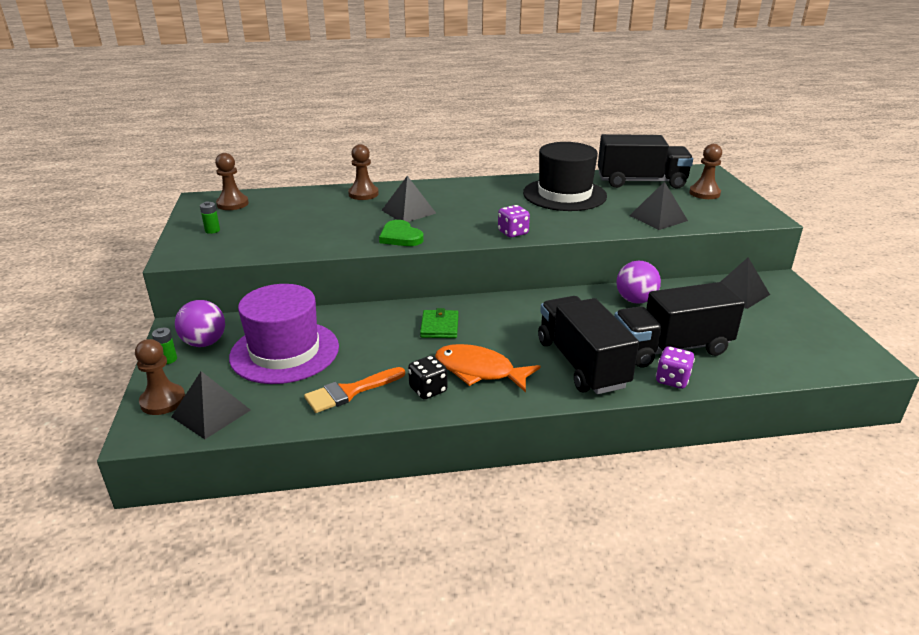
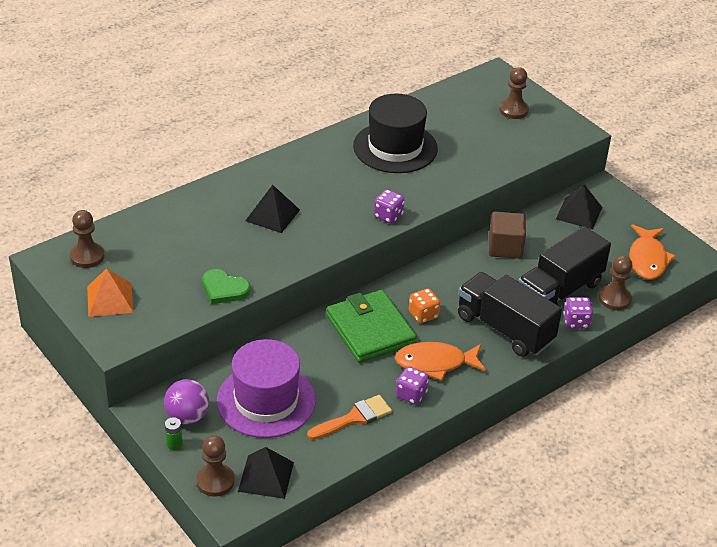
camera: 30 degrees left, 10 degrees up
(212, 230) = (110, 299): green battery -> orange pyramid
(350, 391) = (354, 418): orange brush -> orange brush turned 150 degrees counterclockwise
(363, 194) = (205, 202): brown pawn -> brown pawn (614, 299)
(400, 237) = (295, 252): green heart -> green heart (224, 289)
(428, 390) = (411, 394): black dice -> purple dice
(439, 326) = (370, 330): green wallet -> green wallet, size x1.95
(503, 329) = (423, 315): none -> orange dice
(635, 300) = (505, 247): purple ball -> brown cube
(641, 182) = (450, 108): black truck -> none
(658, 218) = (495, 158): black pyramid -> none
(801, 348) = (647, 259): none -> orange fish

